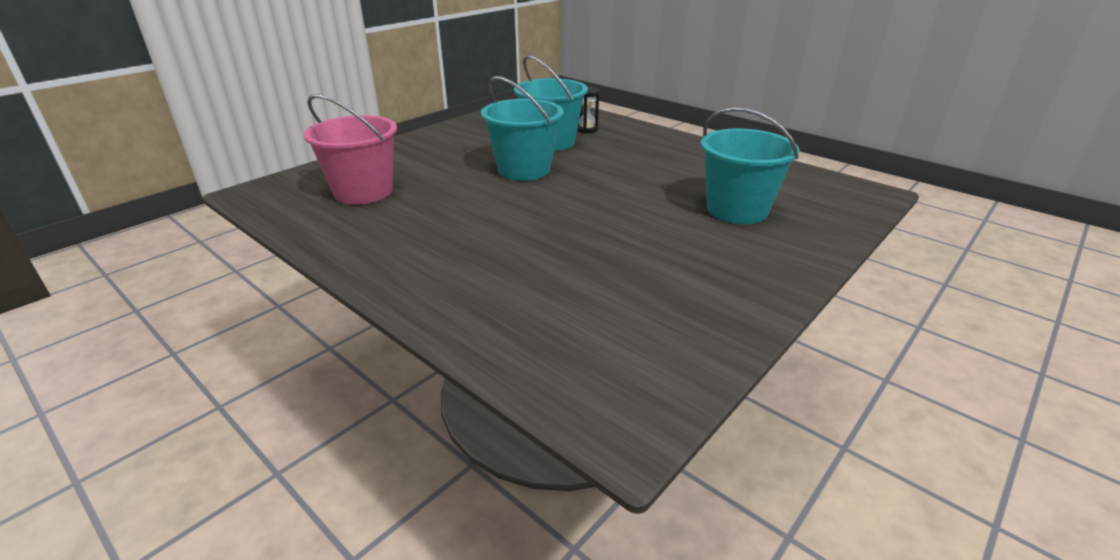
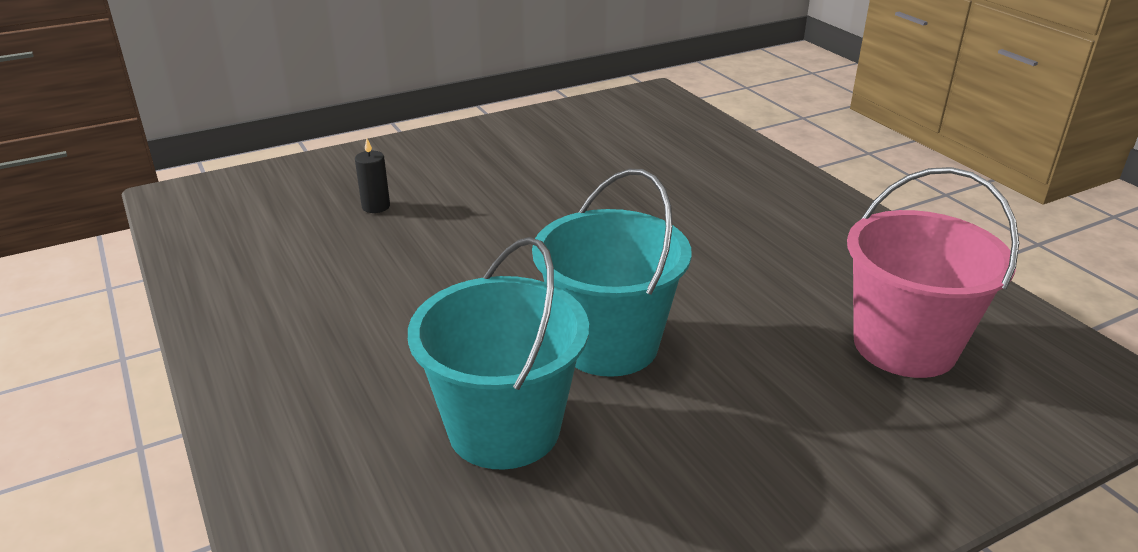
camera: 160 degrees left, 0 degrees up
(587, 129) = (380, 468): black hourglass -> none
(737, 210) = (376, 206): turquoise bucket -> black candle

